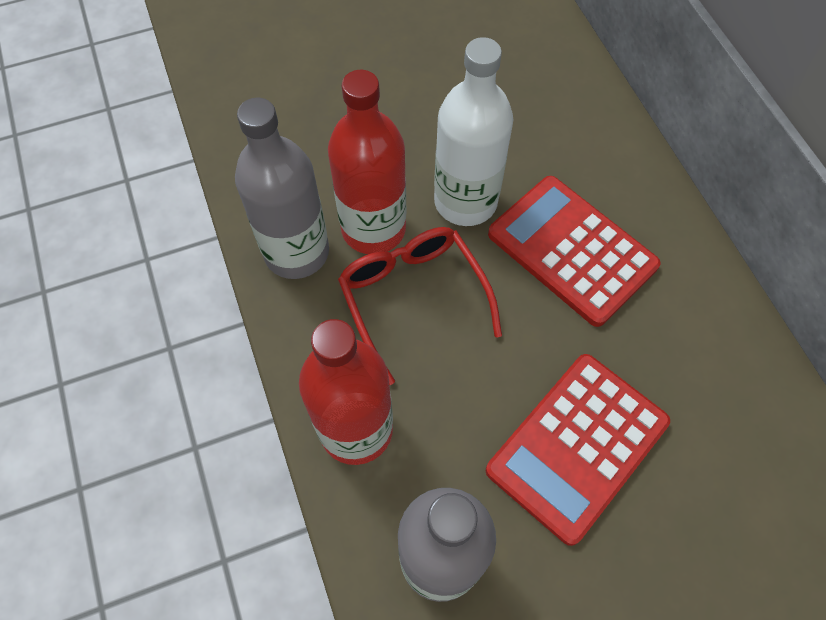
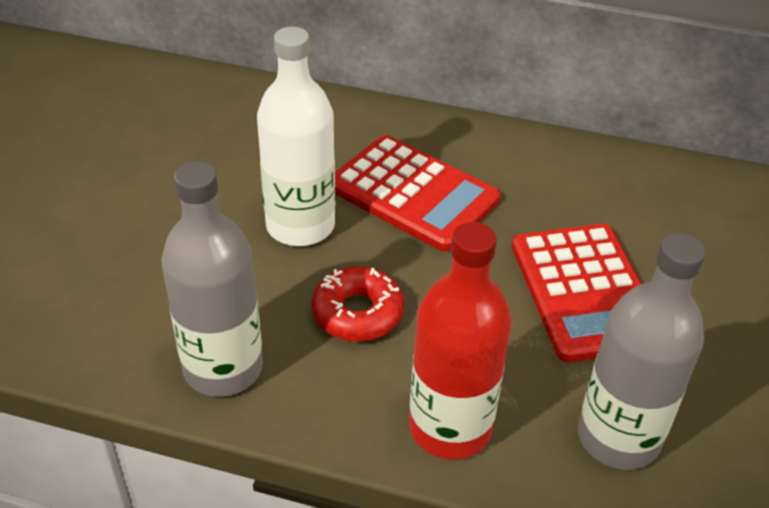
camera: 55 degrees left, 20 degrees down
(373, 229) = (260, 299): red bottle -> none
(413, 297) = (357, 313): red glasses -> red donut
(571, 250) = (413, 193): red calculator -> red calculator turned 135 degrees counterclockwise

